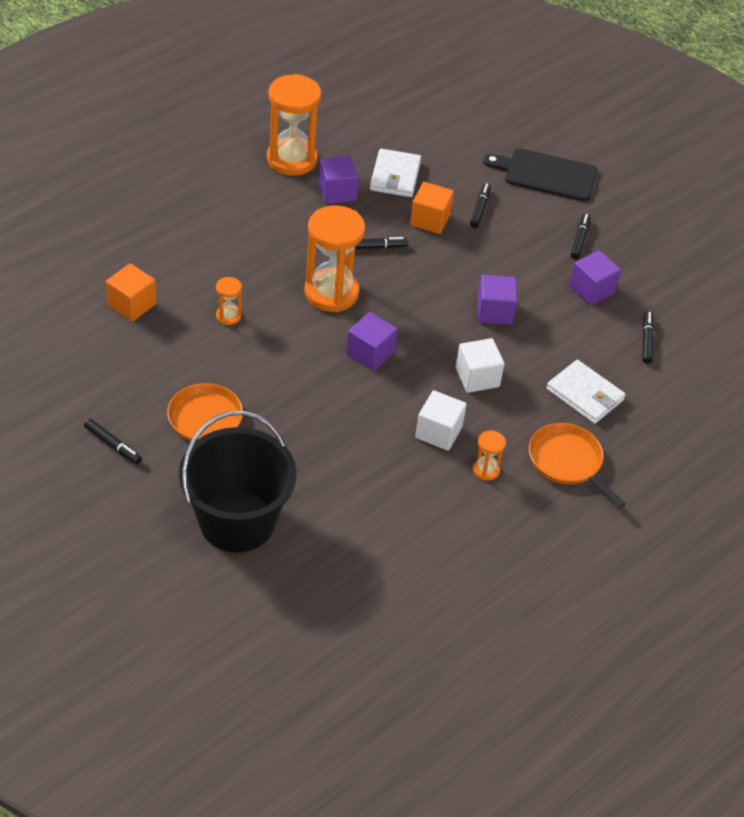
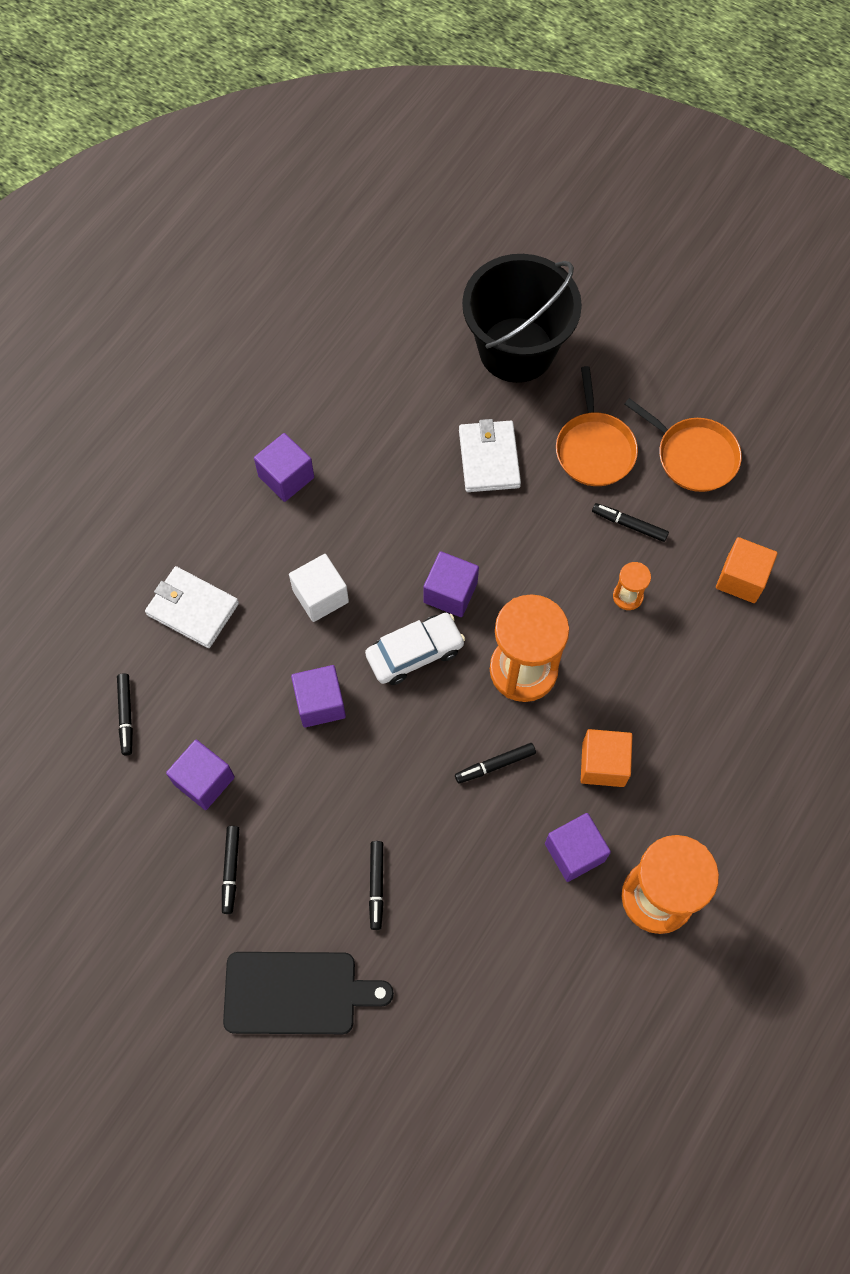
camera: 170 degrees right, 20 degrees up
(113, 445) = (671, 396): black marker -> black marker (629, 525)
(395, 176) = (508, 912): white wallet -> white wallet (489, 458)
(412, 323) = (415, 653): none -> white car
(430, 220) = (438, 840): orange cube -> orange cube (603, 764)
(438, 432) = (346, 509): white cube -> none
(486, 470) = (286, 477): orange hourglass -> purple cube
(567, 462) = (201, 512): orange pan -> orange pan (693, 456)

